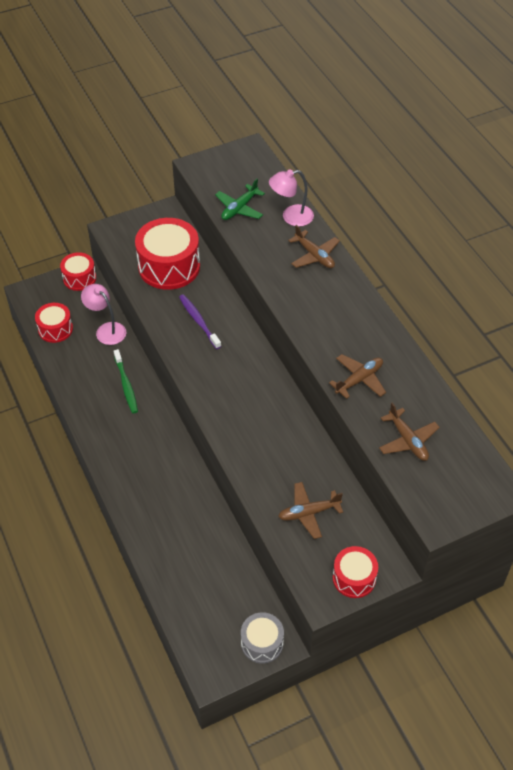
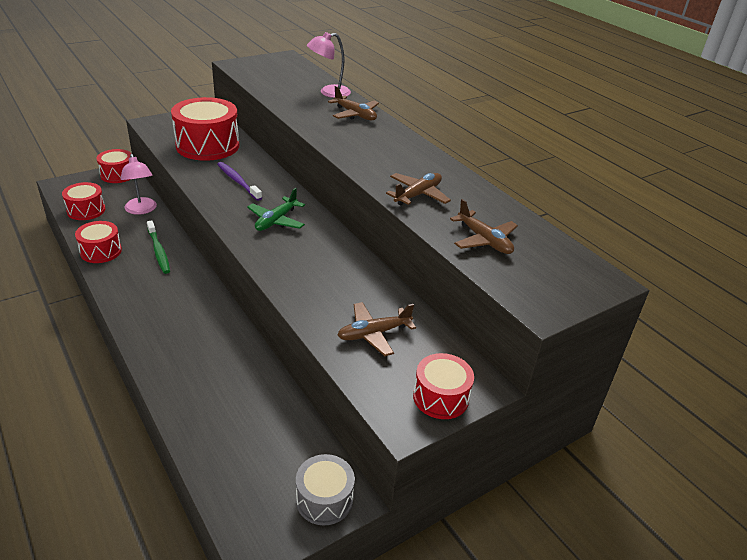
camera: 10 degrees left, 15 degrees down
(75, 383) = (101, 251): none -> red drum
(106, 330) = (141, 210): pink lamp -> pink lamp turned 150 degrees counterclockwise
(239, 208) = (278, 87): green plane -> green plane (276, 221)

